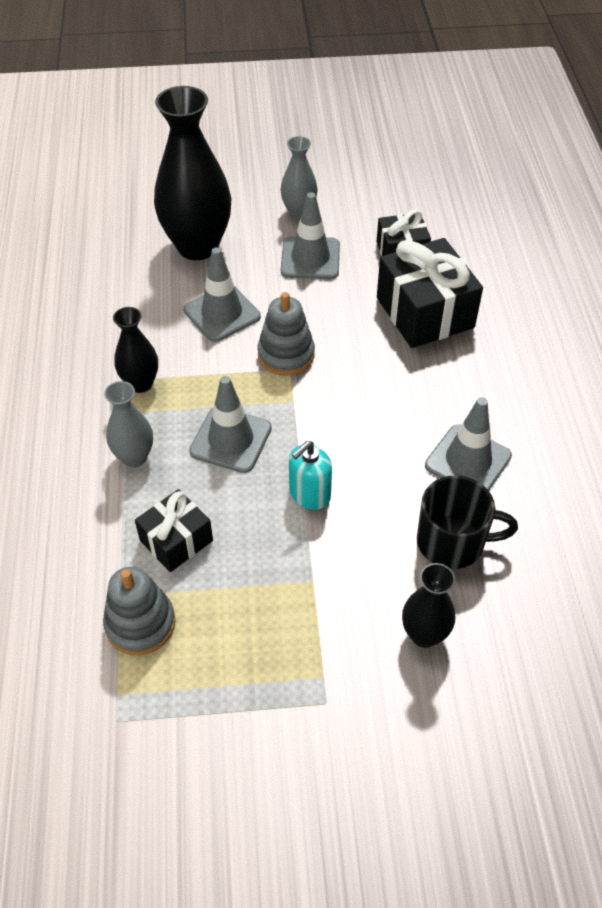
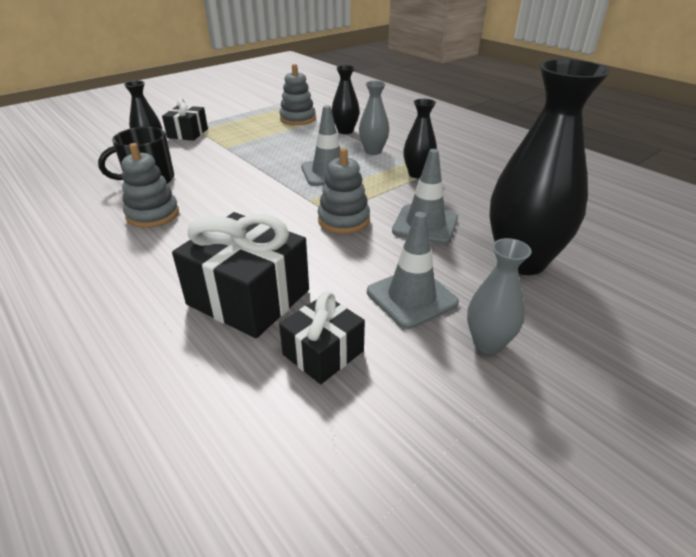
camera: 145 degrees right, 15 degrees down
(112, 534) = (345, 131): none -> black vase
(176, 540) = (311, 138): black gift -> black gift (187, 133)
(309, 494) = (255, 170): turquoise soap dispenser -> none
(468, 461) = (153, 214): grey traffic cone -> grey stacking toy

